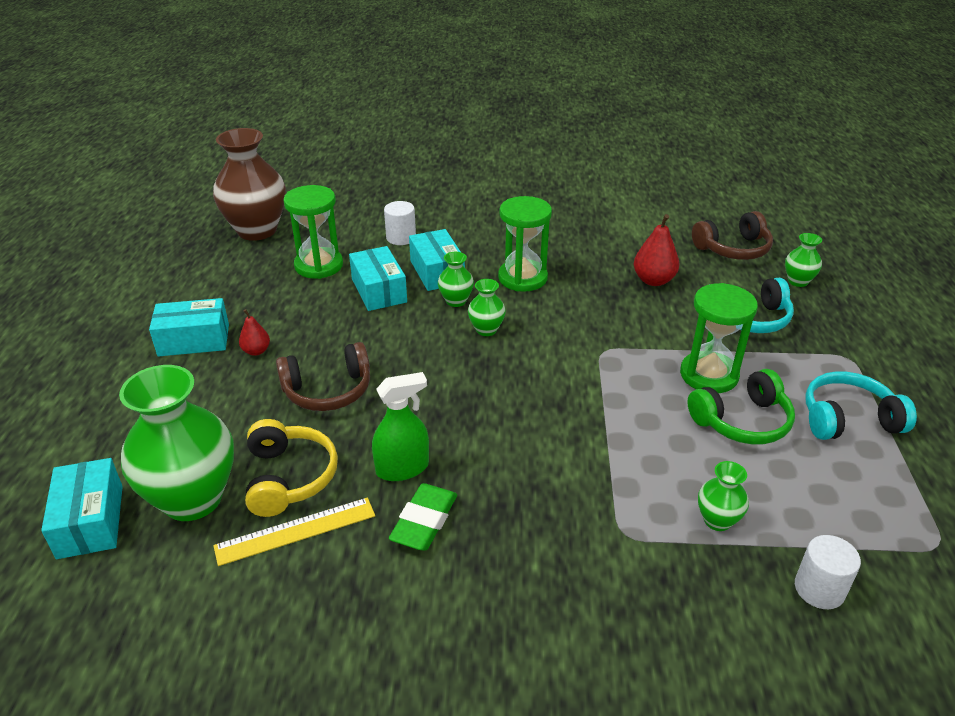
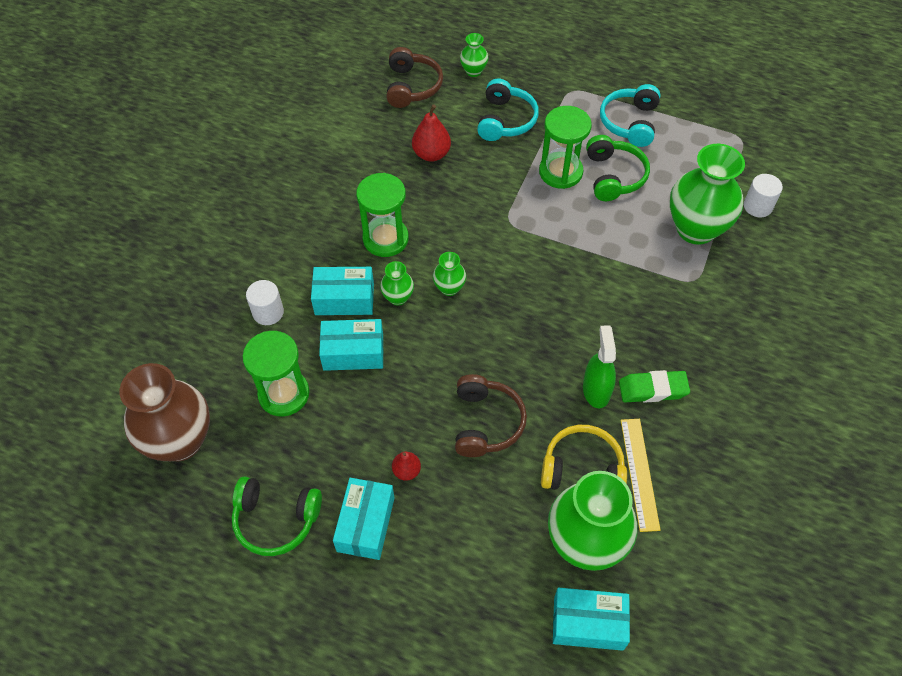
camera: 70 degrees left, 20 degrees up
(191, 292) = (276, 519): none -> green headphones
(424, 521) = (653, 389): green eraser -> green eraser turned 45 degrees counterclockwise
(717, 520) = (696, 229): green vase -> green vase, size x2.18

